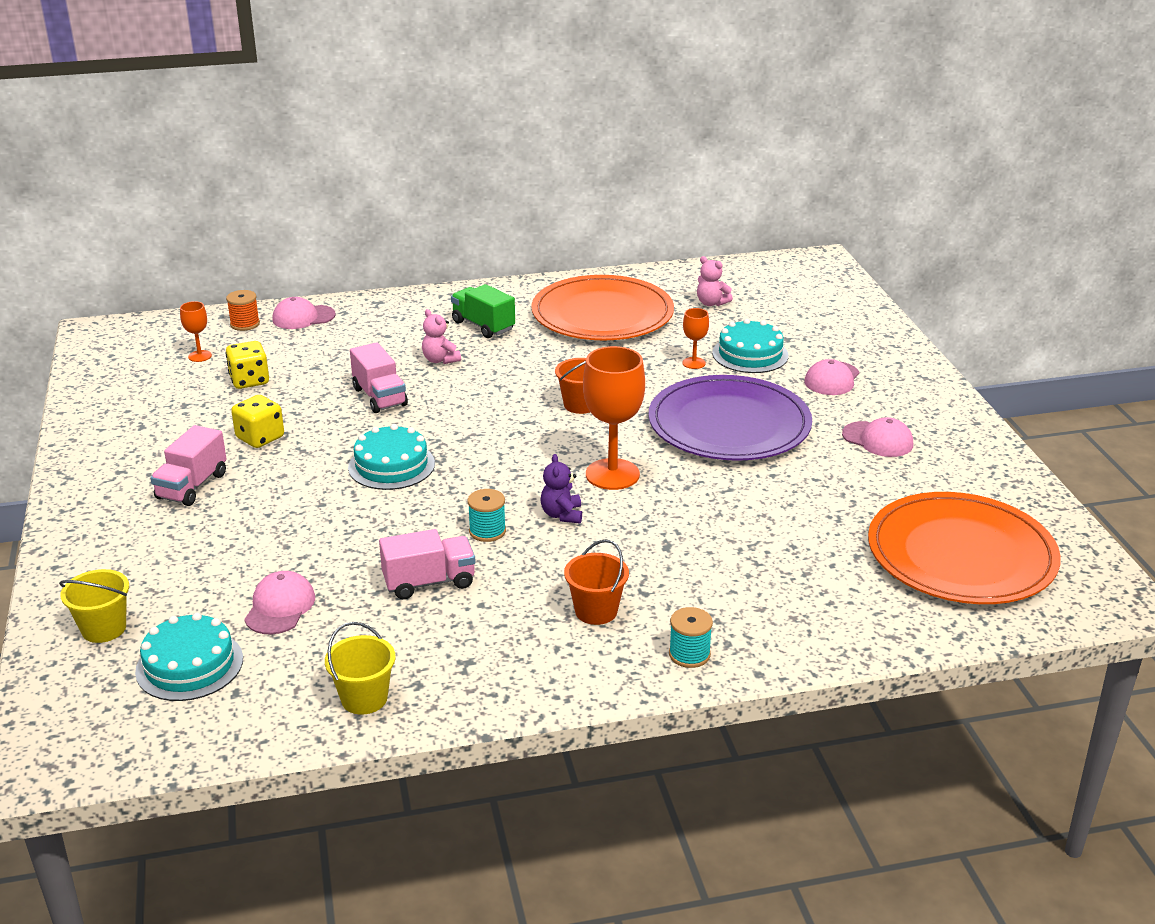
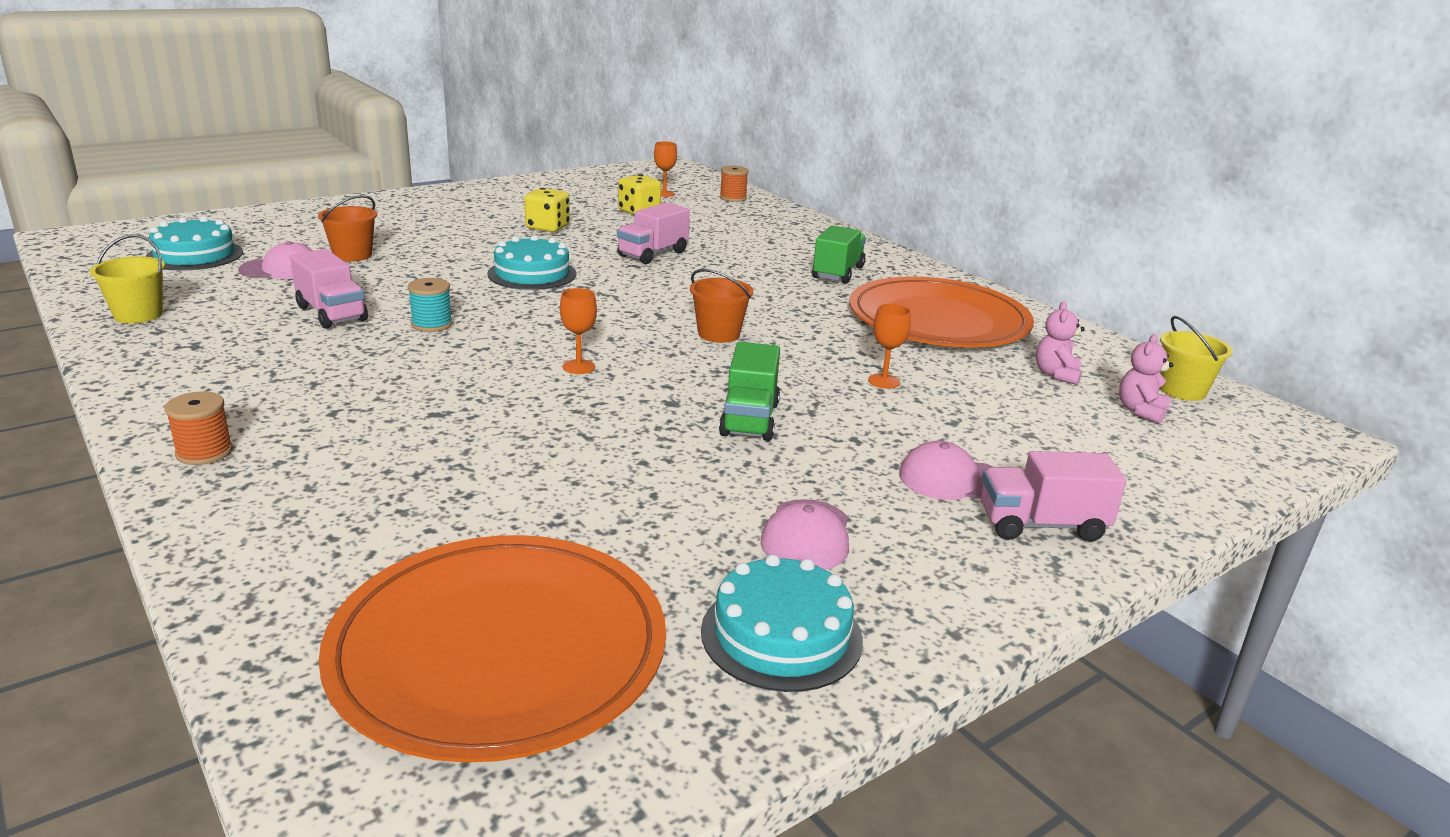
camera: 65 degrees right, 5 degrees down
(104, 629) = (245, 226): yellow bucket -> yellow bucket (1182, 390)
(192, 486) = (457, 220): pink truck -> pink truck (1041, 525)
(303, 317) = (768, 212): pink cap -> none
(440, 360) = (747, 265): pink teddy bear -> pink teddy bear (1140, 411)
(562, 515) = (479, 353): purple teddy bear -> none
(596, 611) = (291, 391): orange bucket -> orange bucket (352, 255)
(612, 474) = (579, 367): orange goblet -> orange goblet, size x0.49
(689, 654) = (204, 452): turquoise spool -> orange spool
(729, 424) = (749, 419): purple plate -> green truck
(750, 354) = (951, 413): turquoise cake -> turquoise cake (781, 635)

